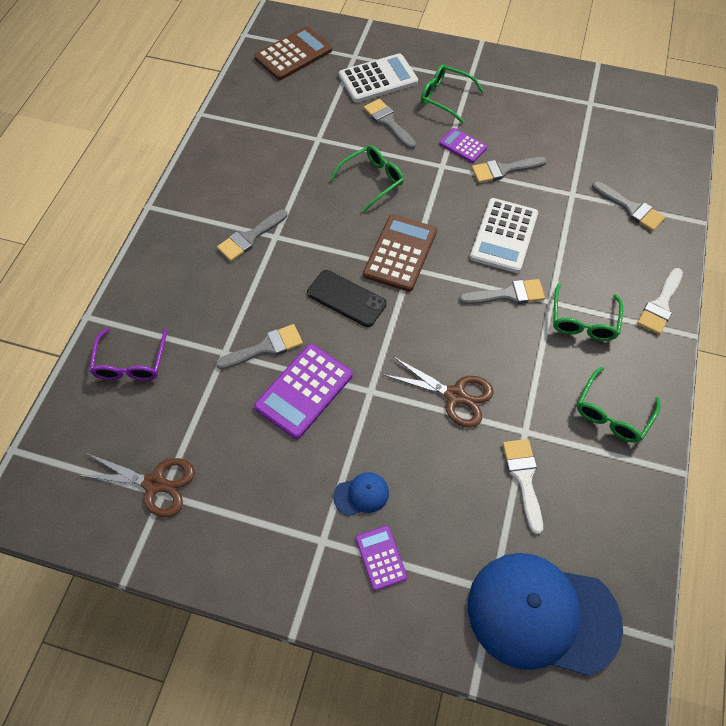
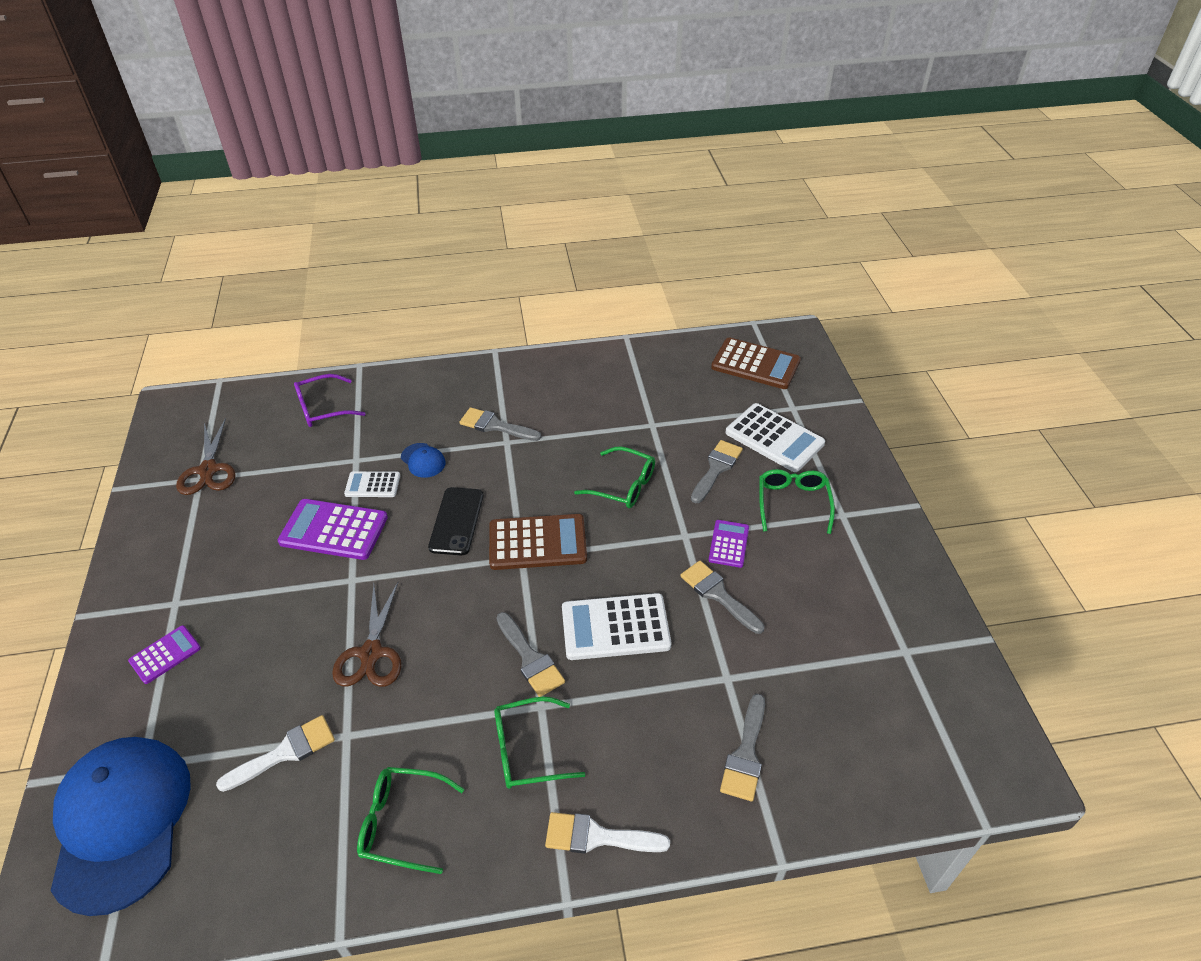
camera: 65 degrees right, 15 degrees down
(265, 347) = (372, 485): grey brush -> white calculator
(361, 494) = (231, 615): blue cap -> blue cap (423, 460)

